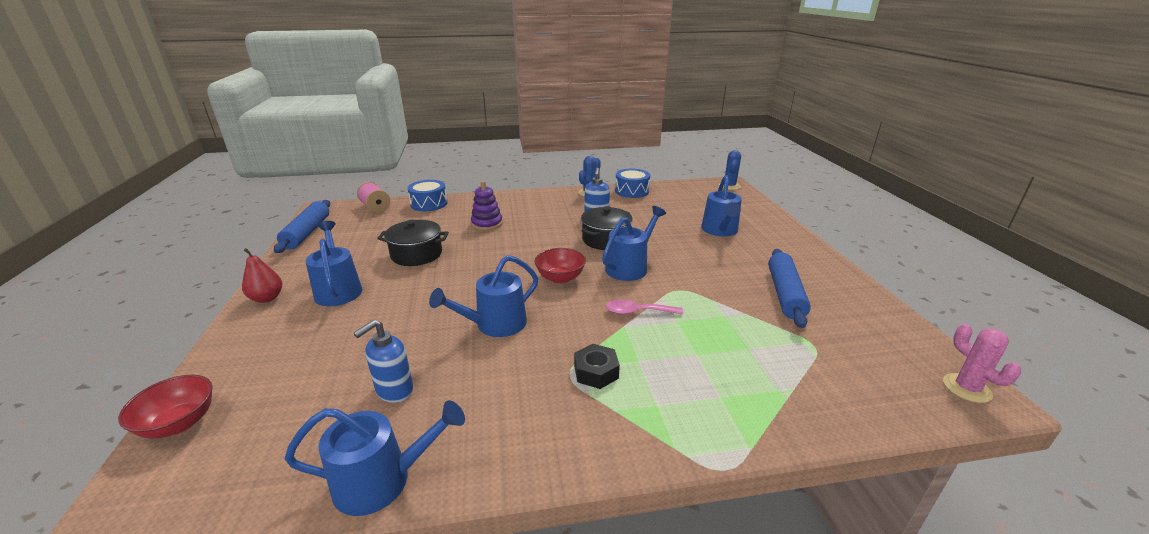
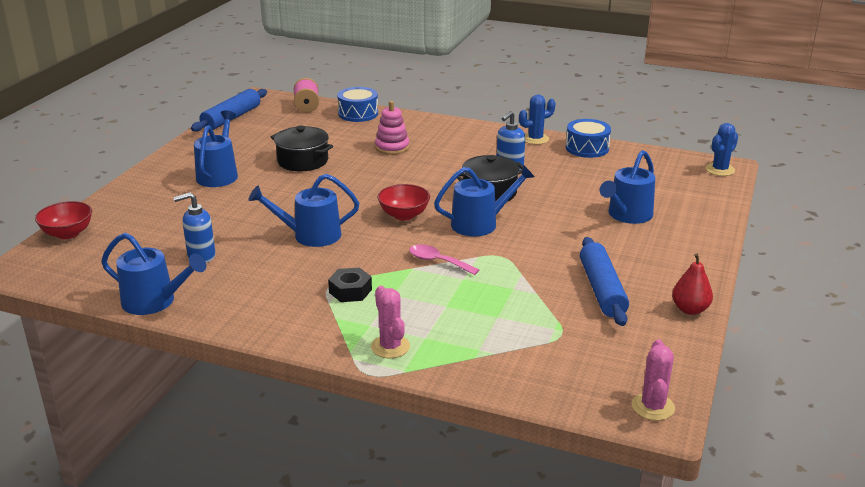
camera: 30 degrees right, 0 degrees up
(267, 298) = (165, 167): red pear -> red pear (690, 309)
(487, 224) = (392, 147): purple stacking toy -> pink stacking toy
(704, 423) = (390, 347): none -> pink cactus
(785, 294) = (602, 290): blue rolling pin -> blue rolling pin turned 45 degrees counterclockwise

